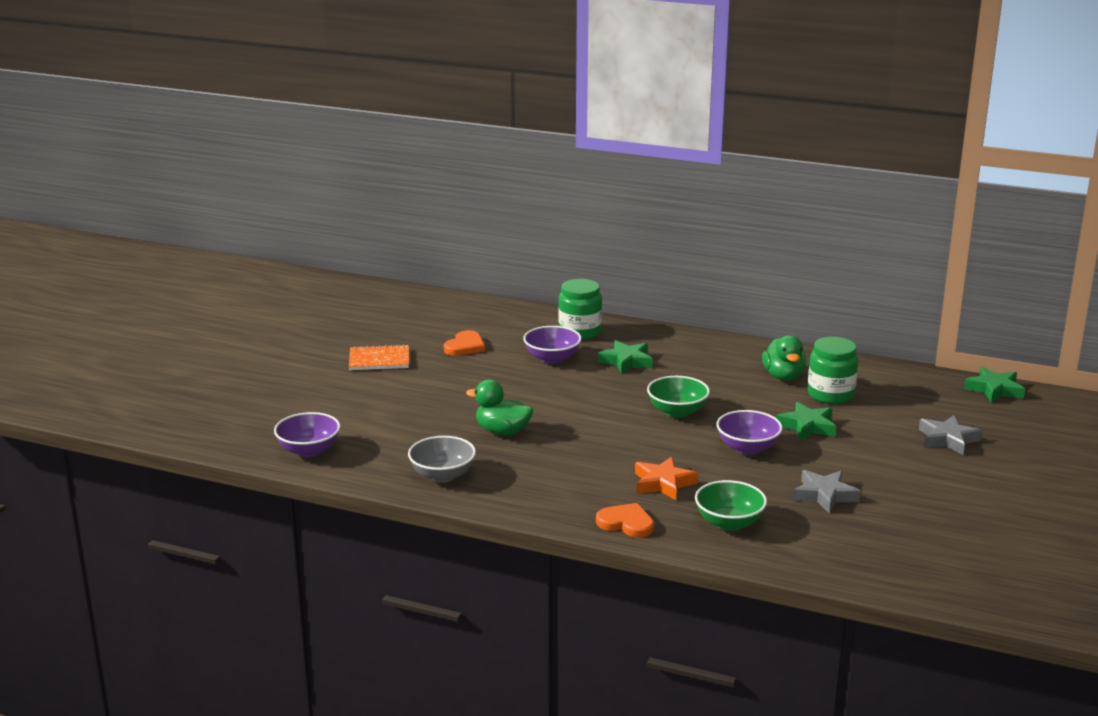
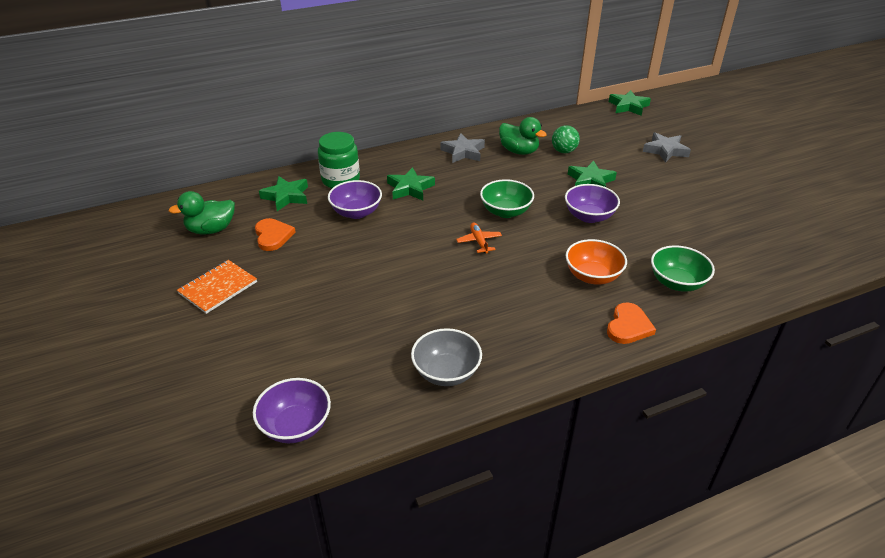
camera: 45 degrees left, 15 degrees up
(502, 431) = (423, 299): green duck -> green duck (211, 230)
(518, 325) = (286, 196): none -> green star
(613, 419) = (479, 241): none -> orange plane
(626, 523) = (628, 326): orange heart -> orange heart turned 135 degrees clockwise
(663, 483) = (592, 276): orange star -> orange bowl
(824, 495) = (682, 227): grey star -> grey star (463, 152)
(830, 395) = (564, 151): green jar -> green ball

